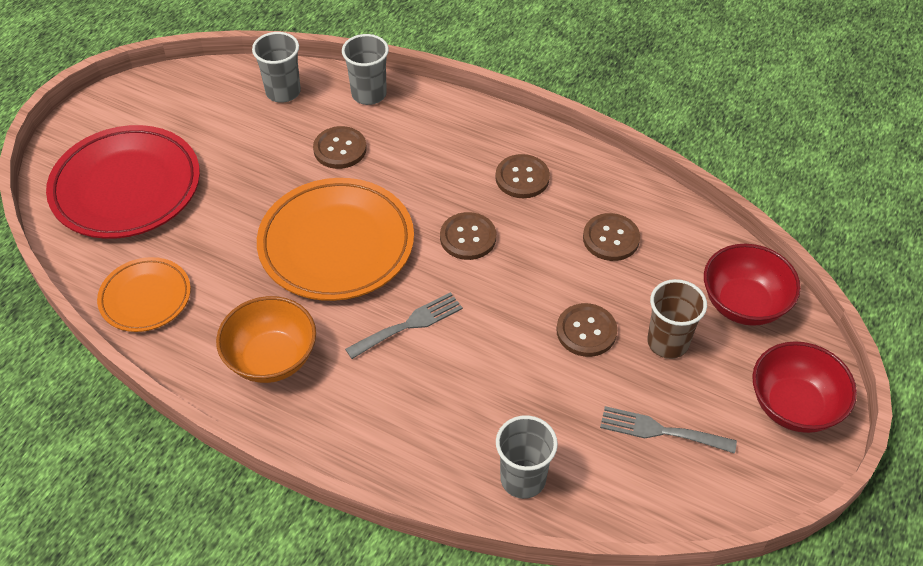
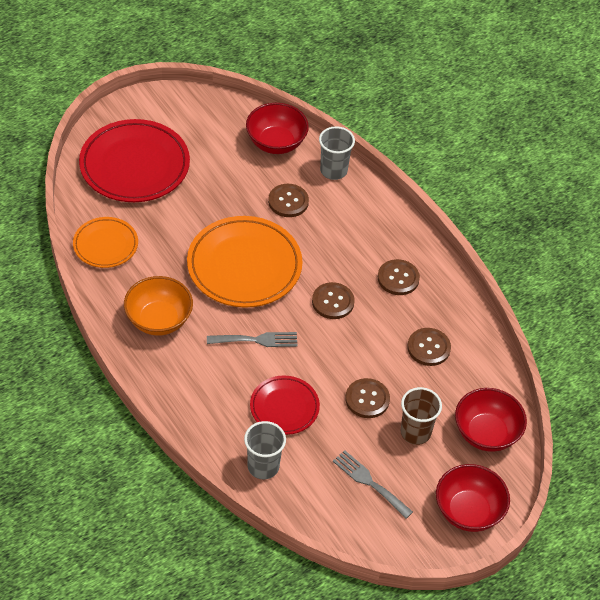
camera: 25 degrees right, 0 degrees up
(283, 92) = (276, 143): grey cup -> red bowl
(497, 390) = (284, 407): none -> red plate

